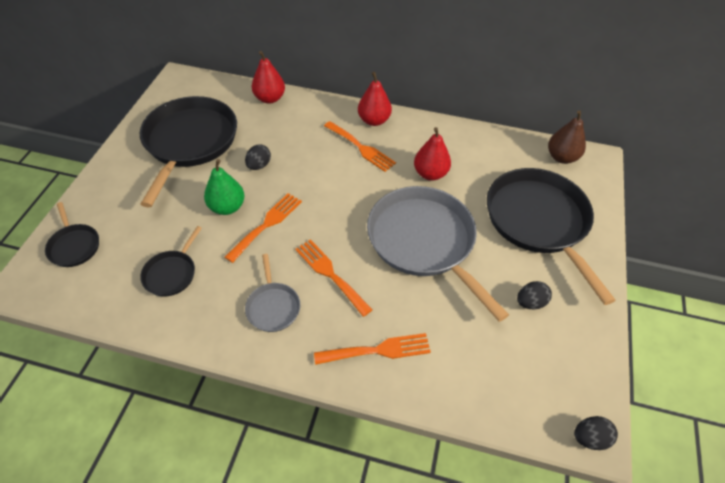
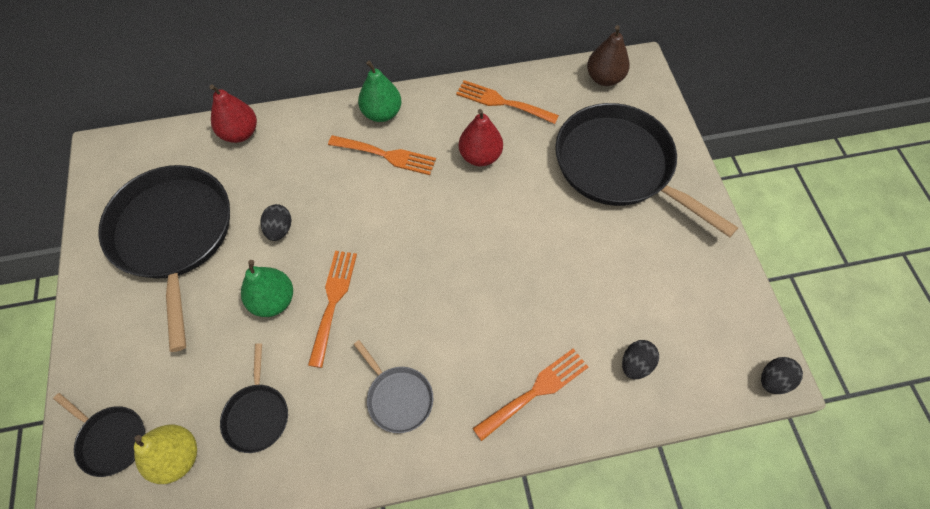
camera: 25 degrees left, 10 degrees up
(105, 275) = (177, 457): none -> yellow pear
(330, 274) = (438, 328): orange fork -> orange fork (502, 102)
(374, 120) = (382, 113): red pear -> green pear
(424, 241) = (516, 242): grey pan -> none
(530, 302) = (654, 263): black egg -> black egg (635, 364)

